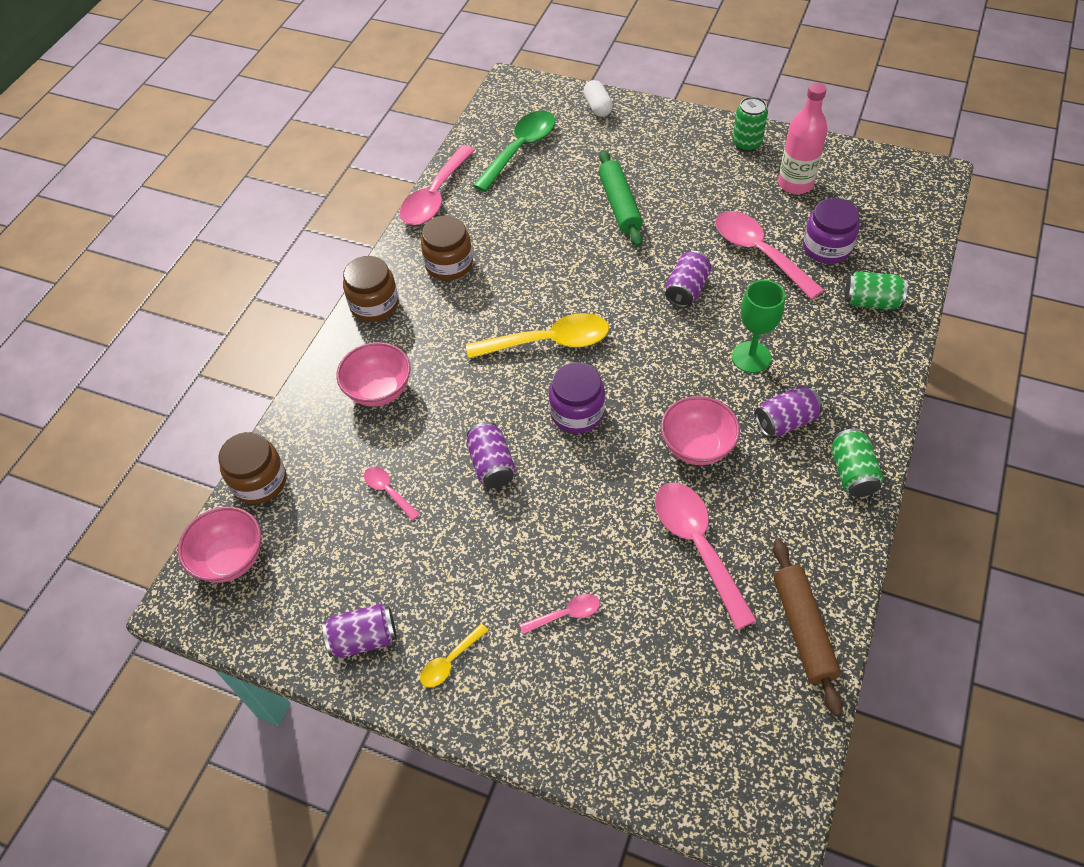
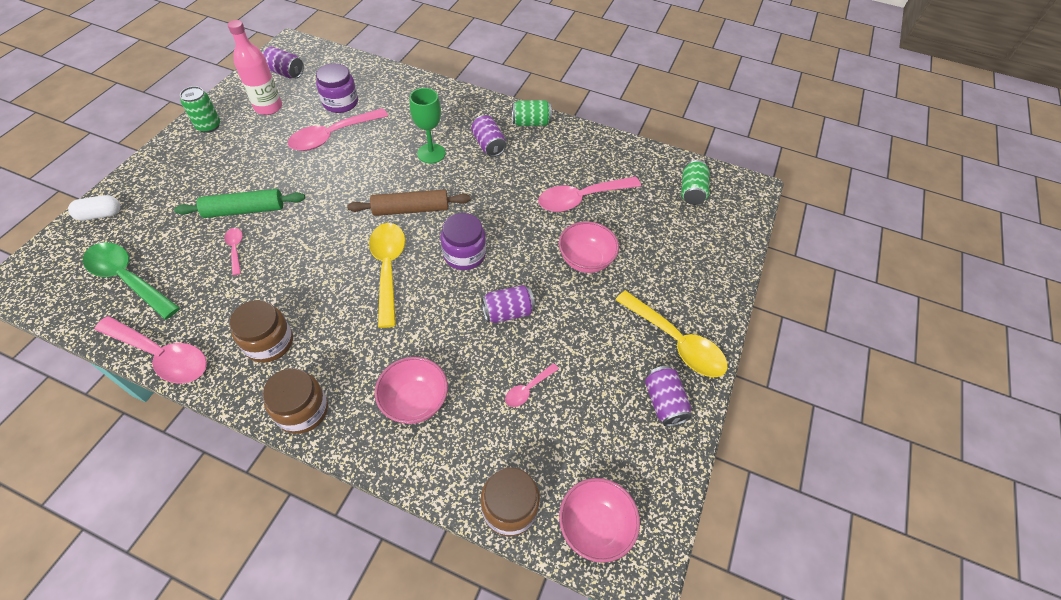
camera: 95 degrees left, 0 degrees up
(450, 661) = (676, 342): yellow spoon -> yellow spoon, size x2.07
(566, 614) = (634, 271): pink spoon -> pink spoon (235, 249)
(686, 290) = (357, 179): purple can -> purple can (285, 72)
(697, 446) = (503, 190): pink bowl -> pink bowl (585, 260)
(803, 629) = (636, 160): brown rolling pin -> brown rolling pin (411, 209)
(871, 302) = (397, 91): green can -> green can (691, 191)

